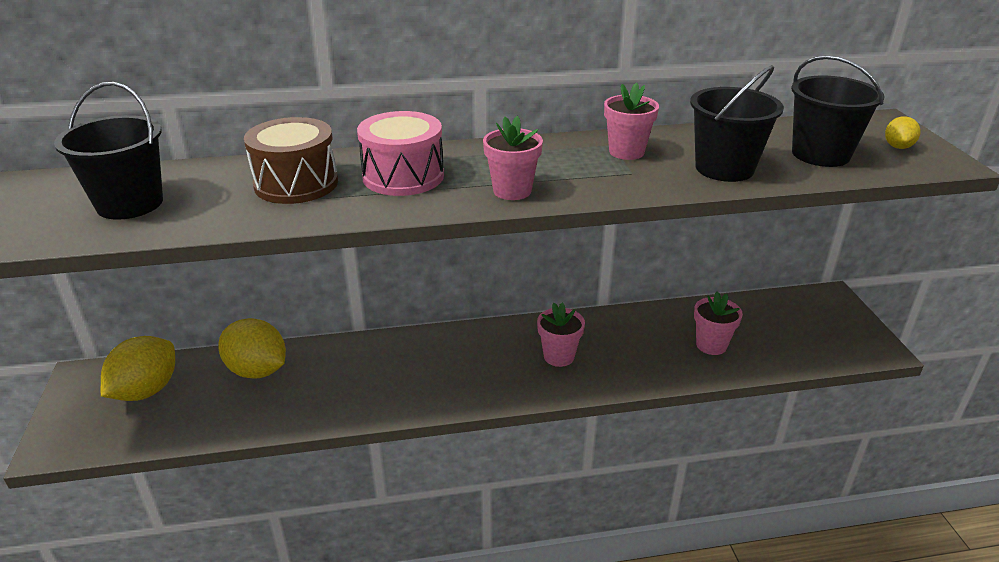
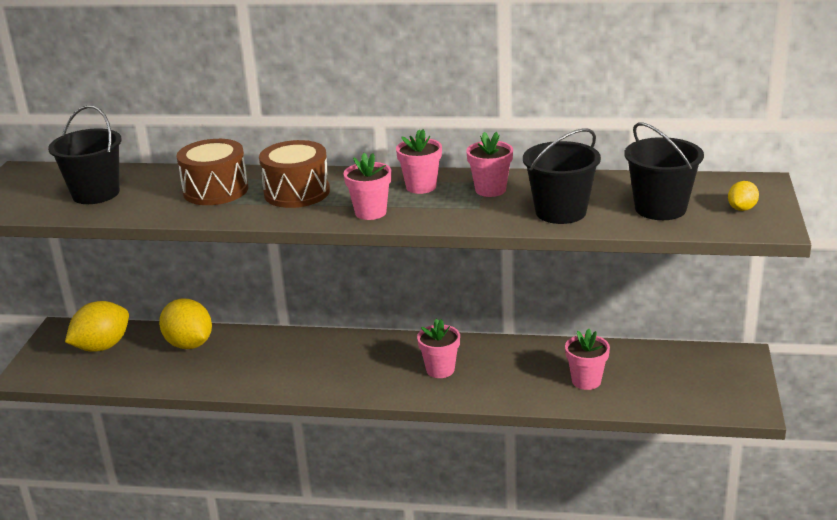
camera: 20 degrees right, 5 degrees down
(403, 176) = (297, 192): pink drum -> brown drum
(546, 156) = (421, 187): none -> pink flower pot

